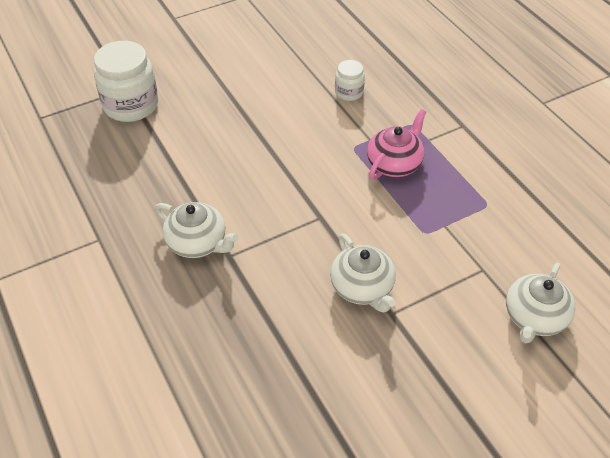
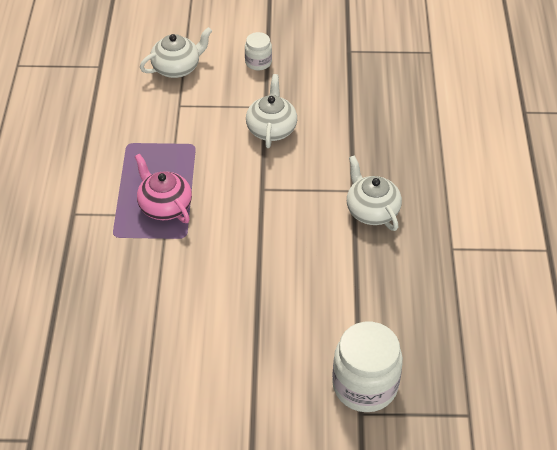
camera: 150 degrees left, 0 degrees up
(349, 92) = (138, 296): white jar -> white jar (258, 62)
(395, 164) = (164, 206): pink teapot -> pink teapot turned 75 degrees clockwise

